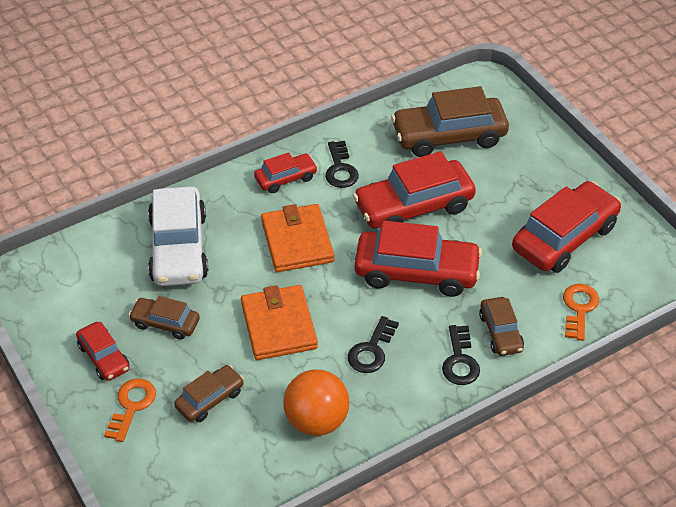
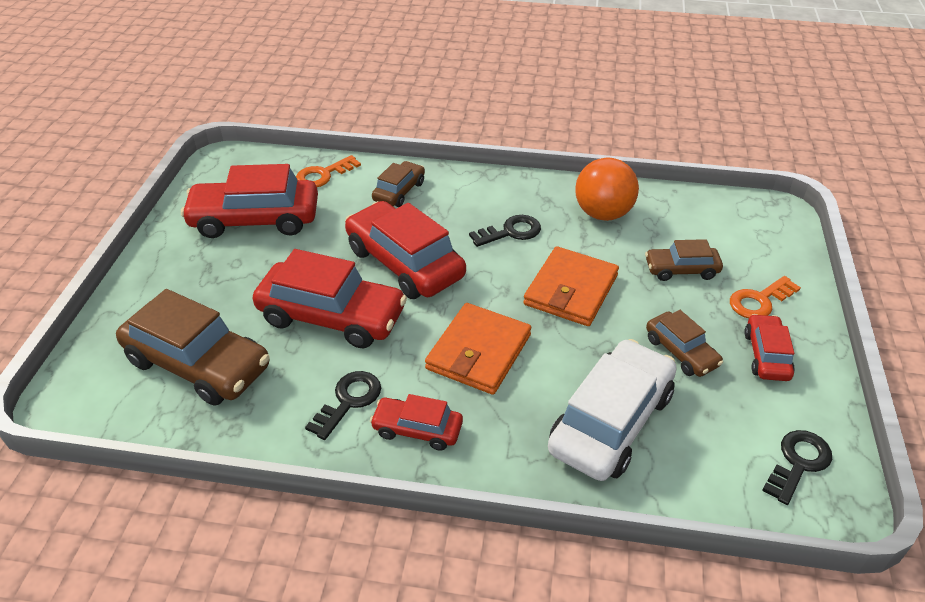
camera: 140 degrees left, 5 degrees down
(460, 361) = (452, 192): black key -> black key (798, 463)

